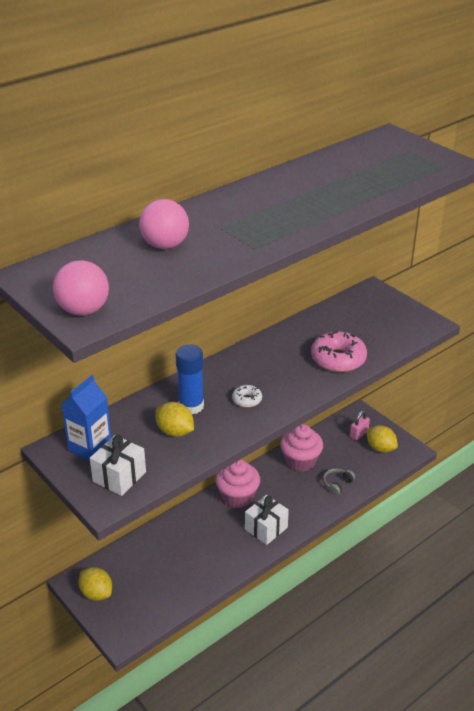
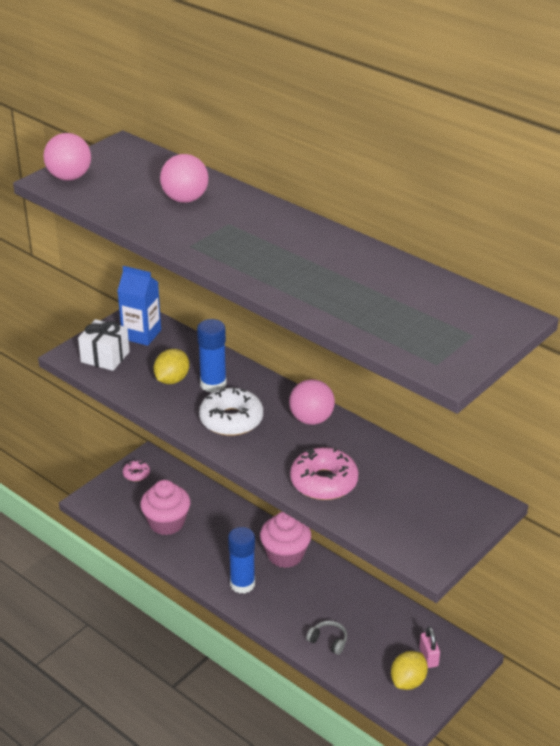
camera: 80 degrees right, 0 degrees up
(96, 593) = (136, 474): yellow lemon -> pink donut
(247, 400) = (231, 420): white donut -> white donut, size x1.96
(257, 356) = (311, 419): none -> pink ball
(266, 528) = (242, 584): white gift -> blue glue stick
(300, 461) = (359, 603): pink cupcake -> pink cupcake (166, 523)
(359, 434) = (428, 657): pink padlock -> pink padlock turned 45 degrees clockwise

